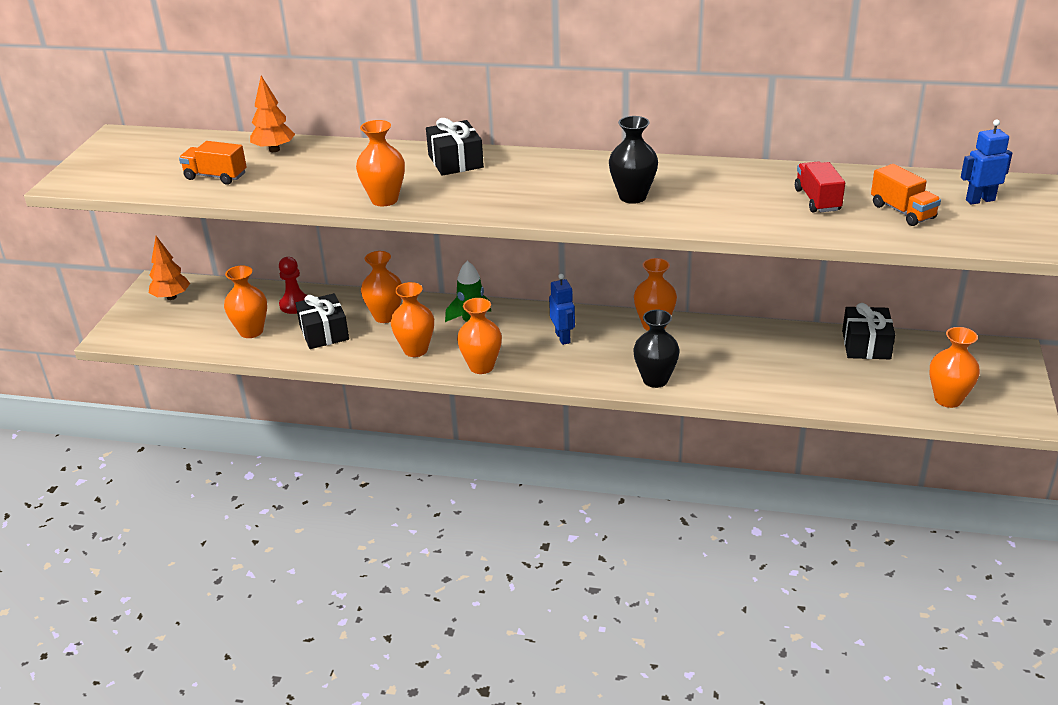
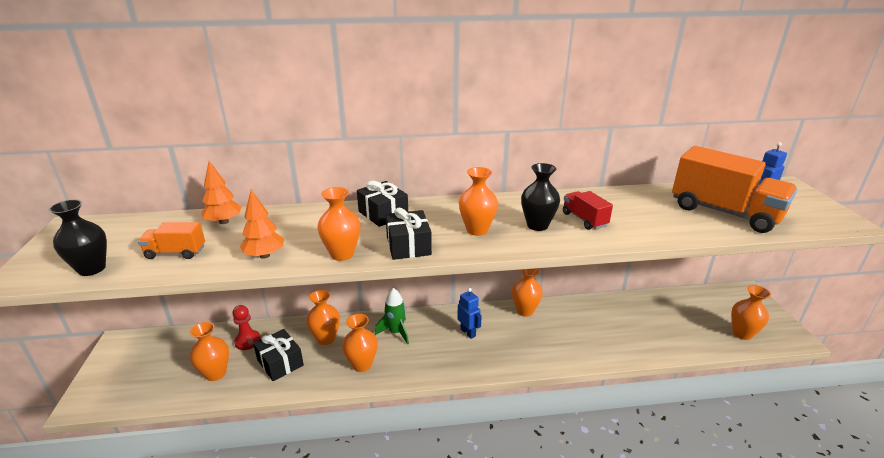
camera: 20 degrees left, 5 degrees down
(171, 297) = (135, 353): orange tree -> orange tree (264, 255)
(481, 366) = (420, 370): orange vase -> orange vase (477, 230)
(655, 380) = (552, 356): black vase -> black vase (92, 269)
(817, 200) = (663, 211): red truck -> red truck (584, 219)
(866, 345) = (664, 302): black gift -> black gift (408, 245)
(902, 211) = (724, 212): orange truck -> orange truck, size x2.06

